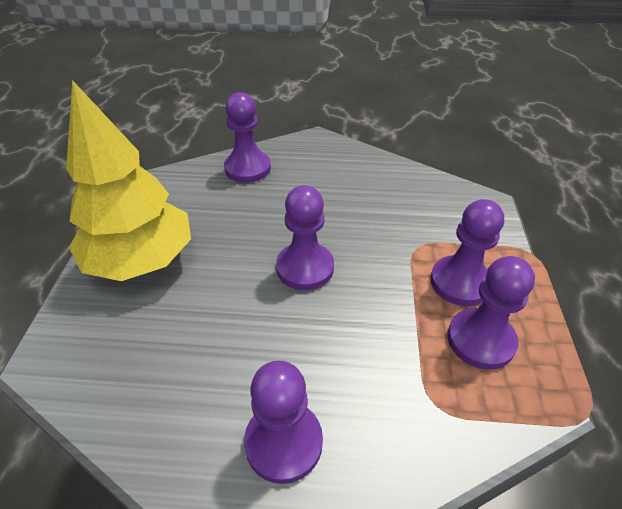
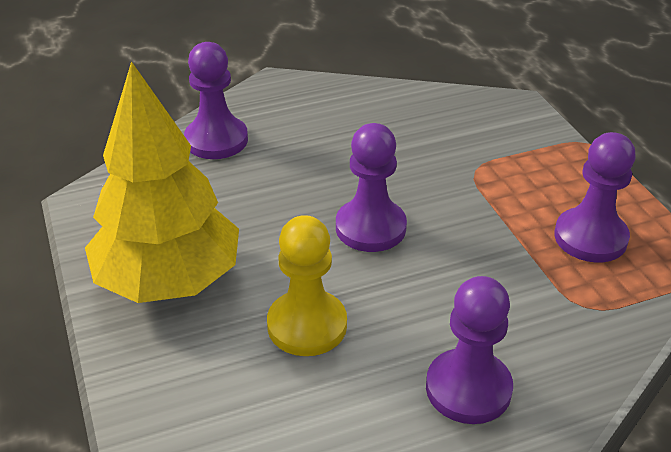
camera: 25 degrees left, 5 degrees down
(203, 331) = (307, 325): none -> yellow pawn
(460, 282) = (539, 191): purple pawn -> none

